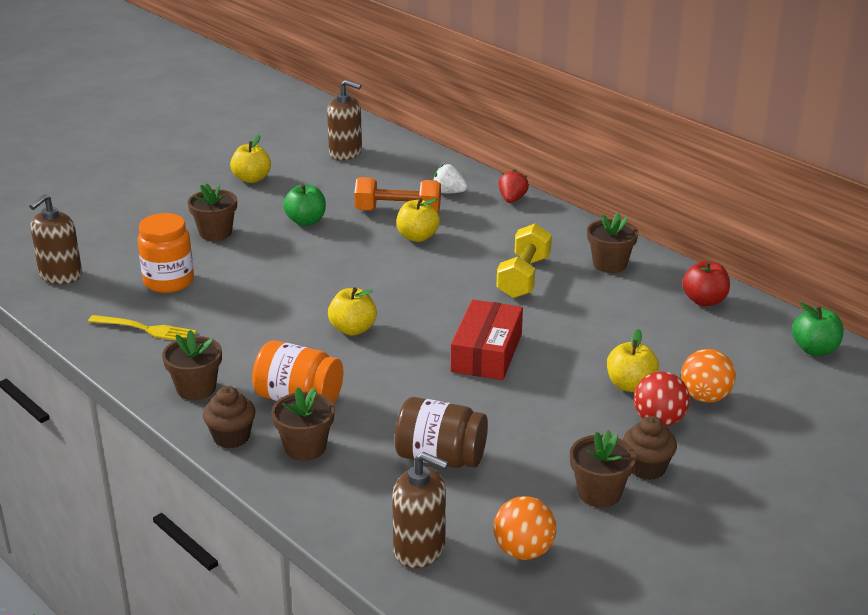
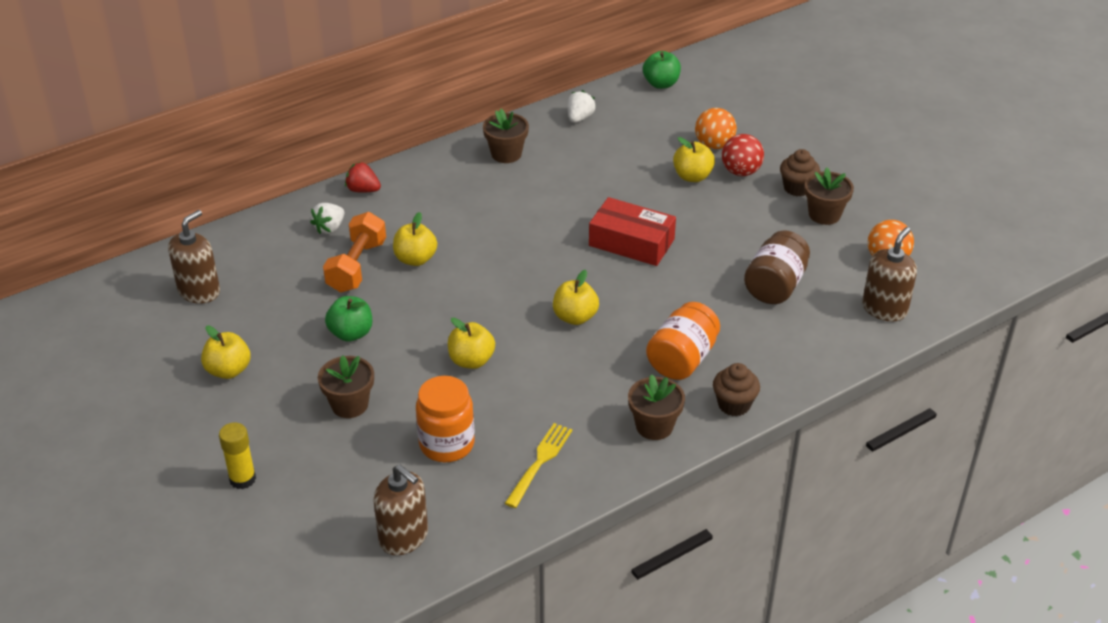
camera: 80 degrees left, 10 degrees up
(129, 203) = (242, 479): none -> yellow glue stick
(279, 281) = (471, 360): none -> yellow apple
(305, 447) = (754, 360): brown flower pot -> none
(523, 277) = (513, 204): yellow dumbbell -> none
(704, 301) = (579, 118): red apple -> white strawberry

